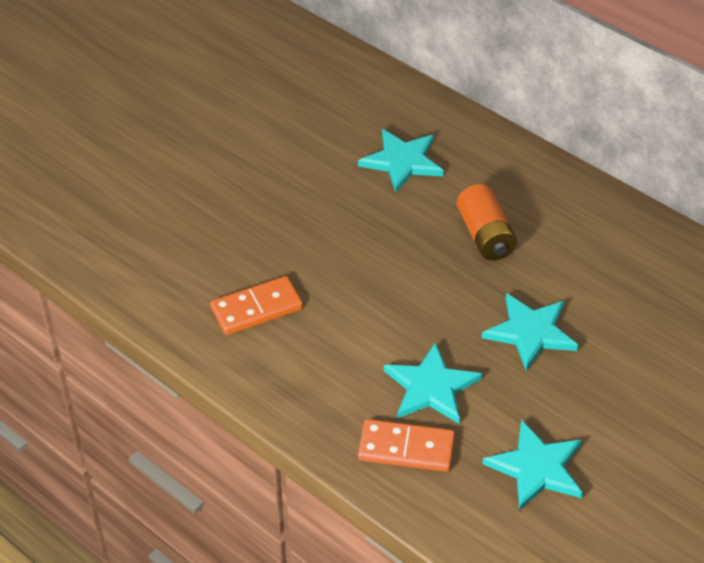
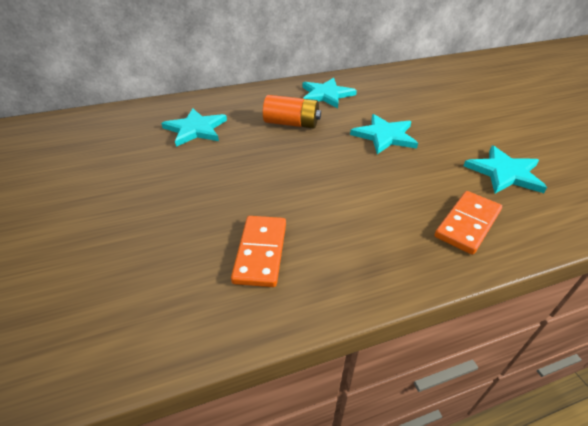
camera: 60 degrees left, 5 degrees down
(431, 387) = (410, 190): turquoise star -> turquoise star (326, 95)

